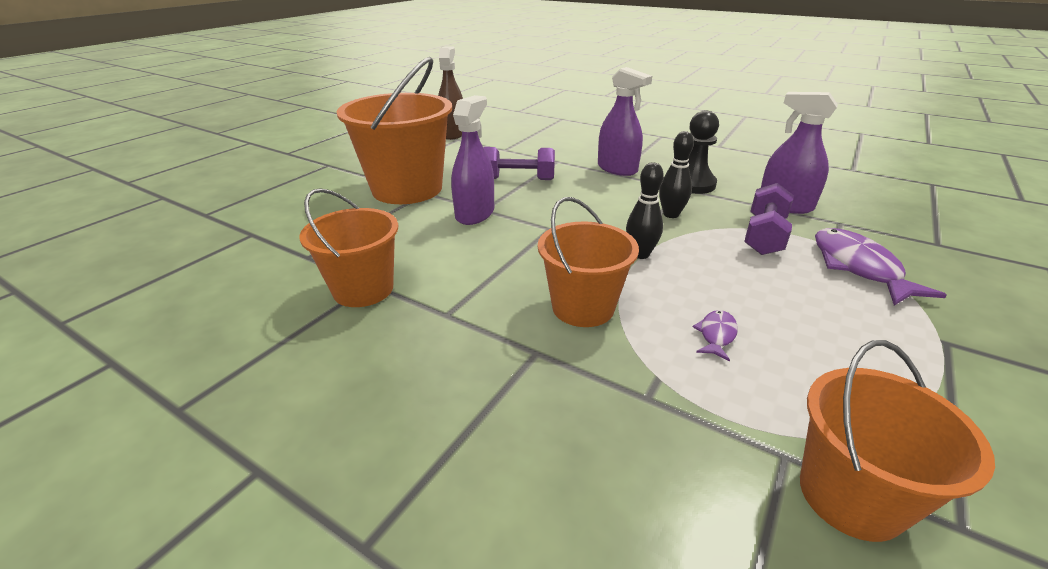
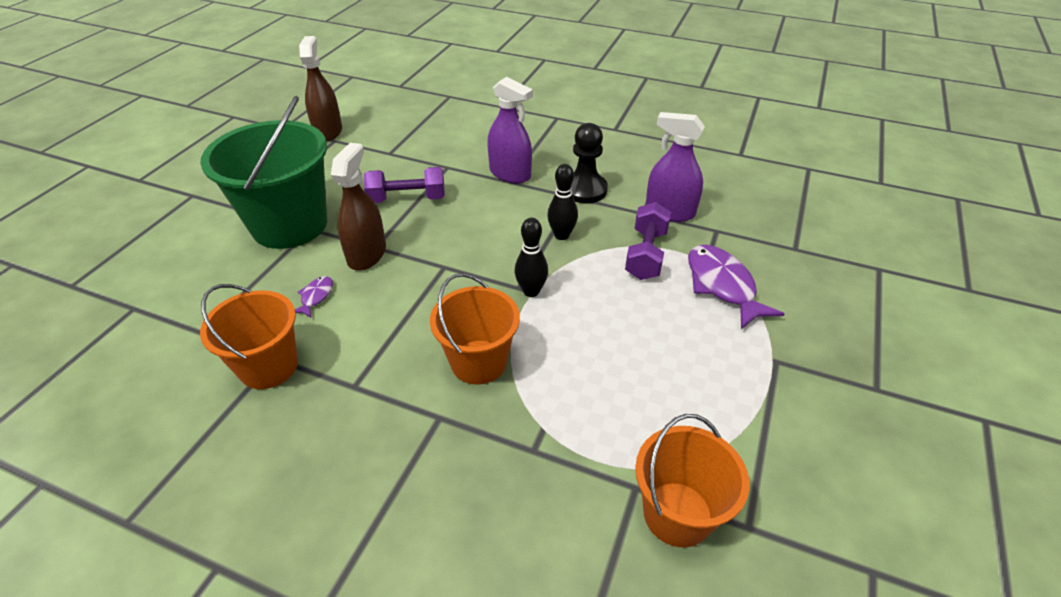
camera: 10 degrees left, 10 degrees up
(407, 189) = (289, 225): orange bucket -> green bucket
(475, 214) = (367, 254): purple spray bottle -> brown spray bottle
(716, 335) = (593, 378): purple fish -> purple fish (315, 297)

